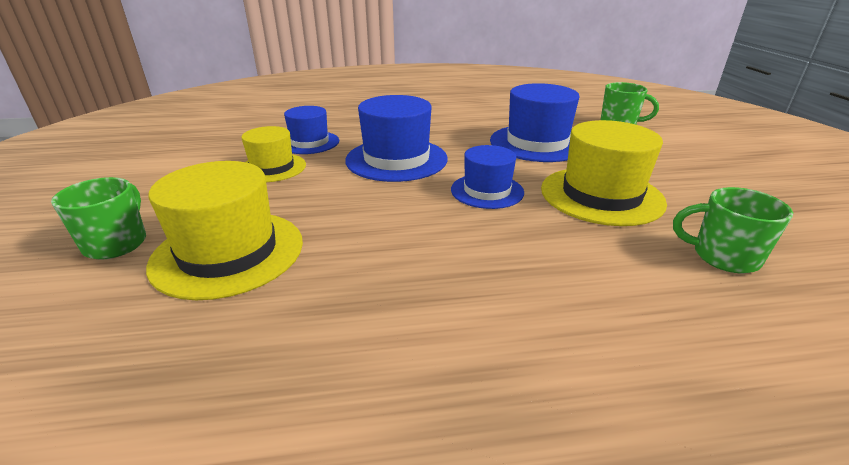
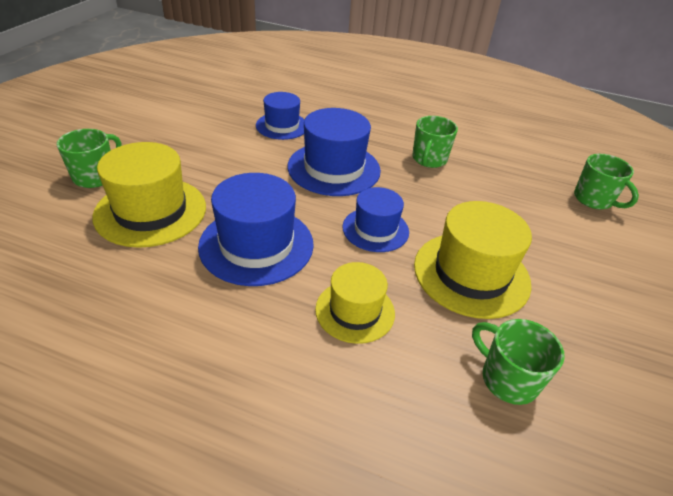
camera: 25 degrees right, 10 degrees up
(272, 168) = (234, 143): yellow hat -> yellow hat (355, 311)
(472, 132) = (429, 159): none -> green mug
(537, 143) = (477, 194): blue hat -> blue hat (256, 245)

